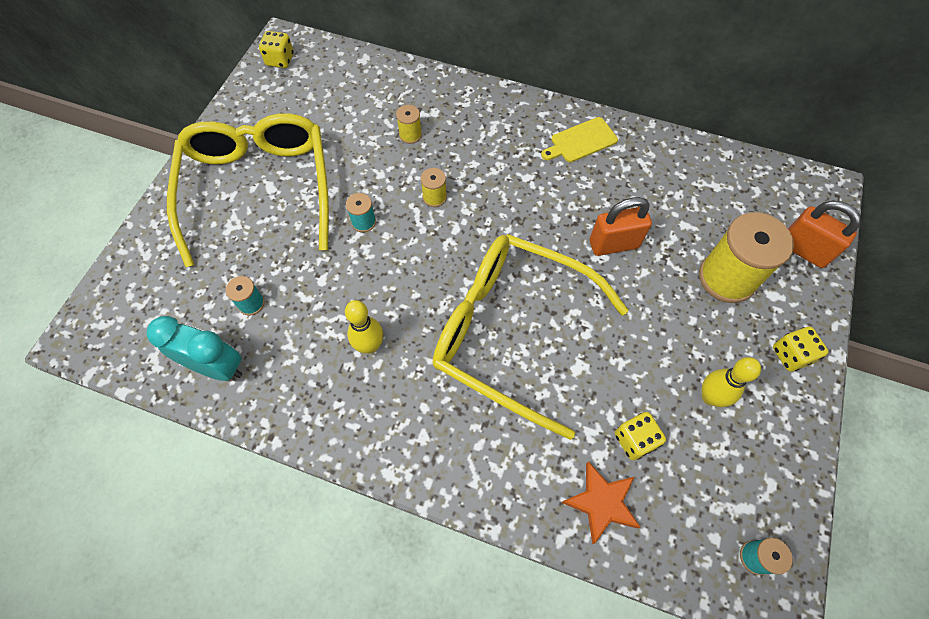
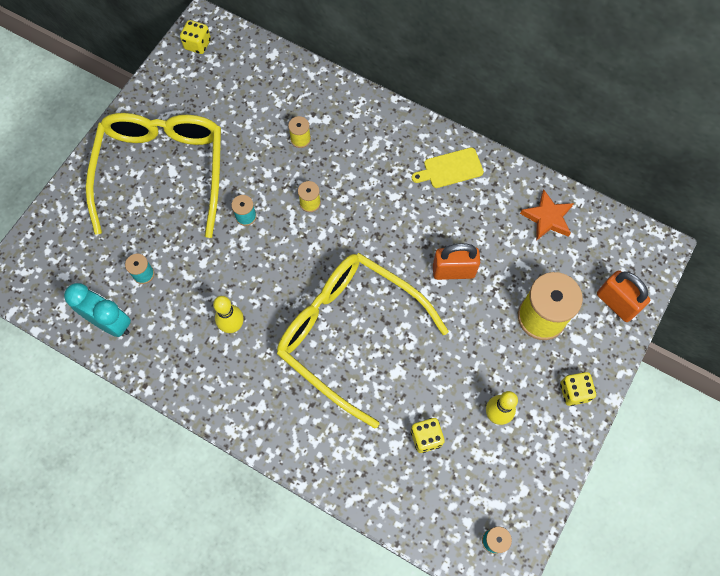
camera: 10 degrees right, 5 degrees up
(601, 503) = (387, 480): orange star -> orange star (547, 218)

